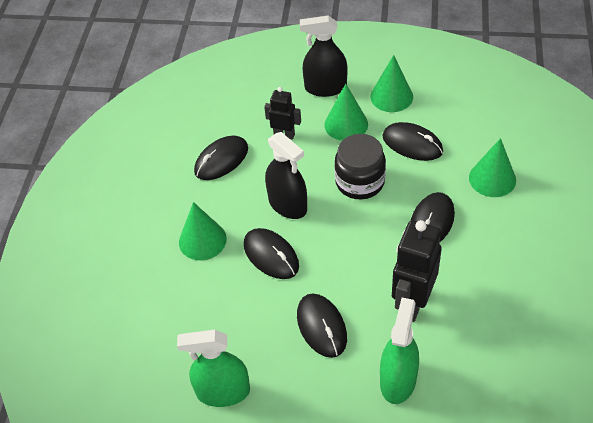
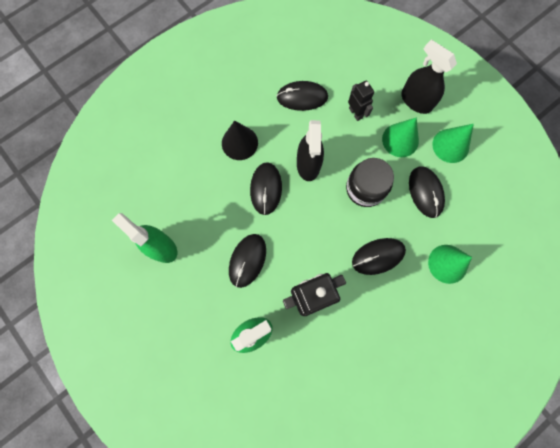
camera: 40 degrees right, 25 degrees up
(202, 240) = (239, 143): green cone -> black cone

